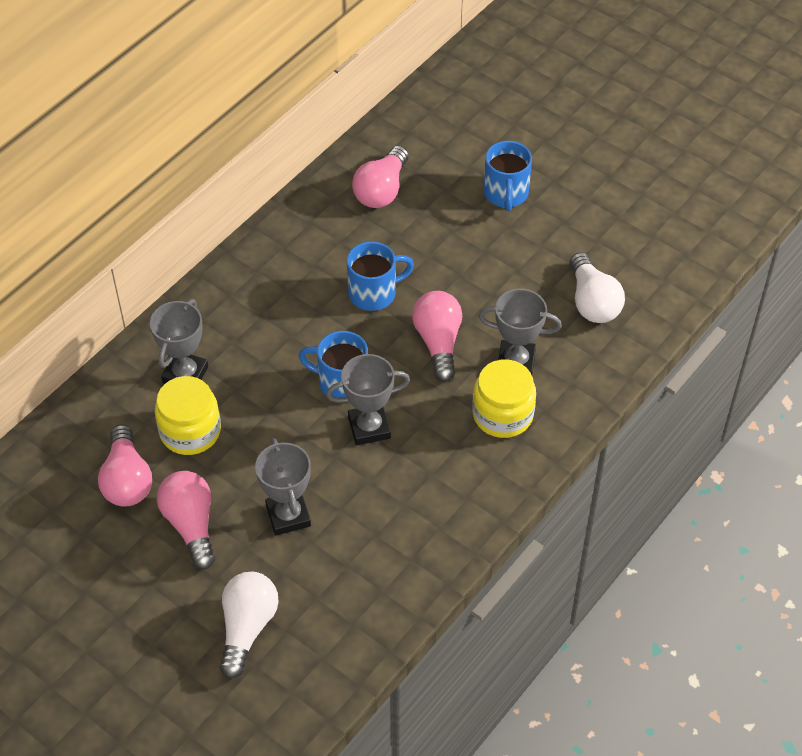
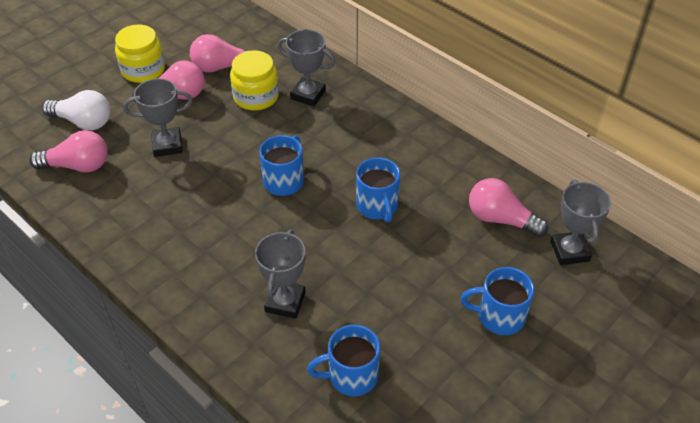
camera: 95 degrees right, 5 degrees down
(369, 428) = (236, 195): grey trophy -> grey trophy (569, 251)
(438, 343) = (316, 247): pink light bulb -> pink light bulb (77, 166)
(502, 414) = (229, 286): yellow jar -> yellow jar (143, 70)
(592, 302) = (351, 376): white light bulb -> blue mug

